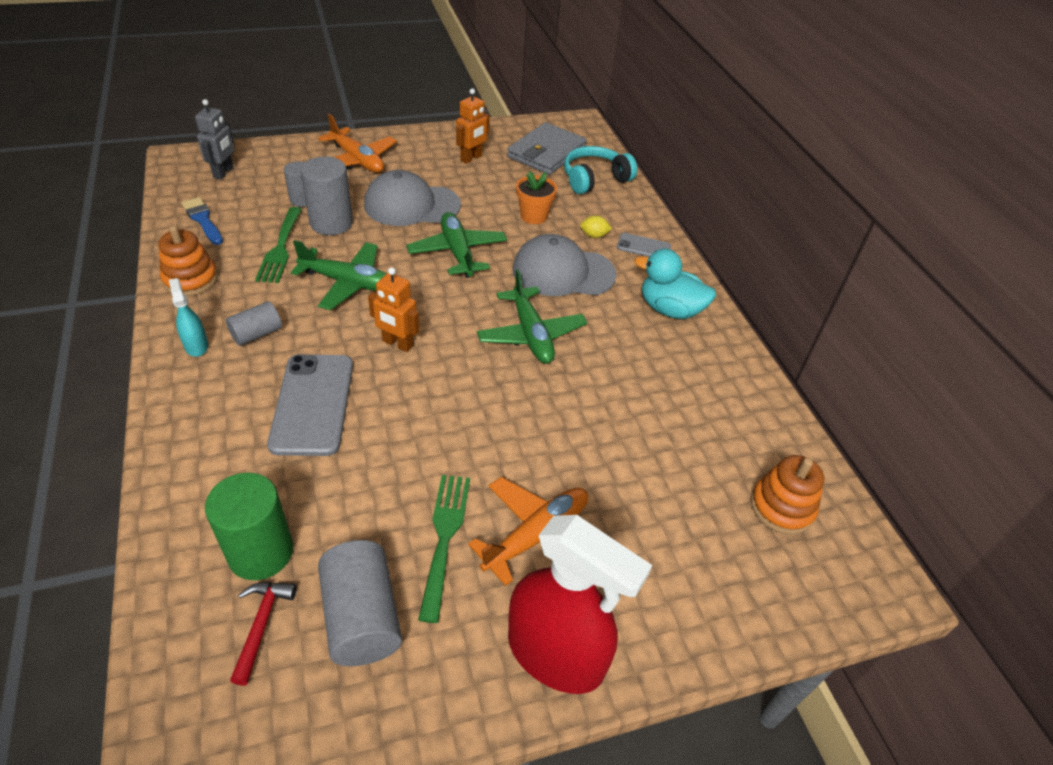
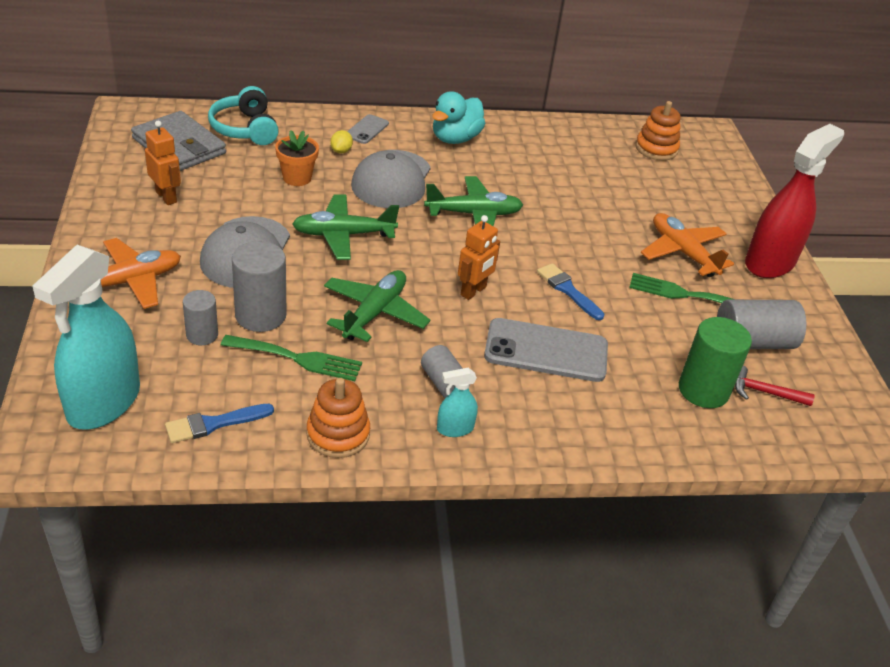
camera: 80 degrees left, 5 degrees down
(224, 173) = (103, 403): grey robot -> turquoise spray bottle
(420, 418) = (568, 290): none -> blue brush

